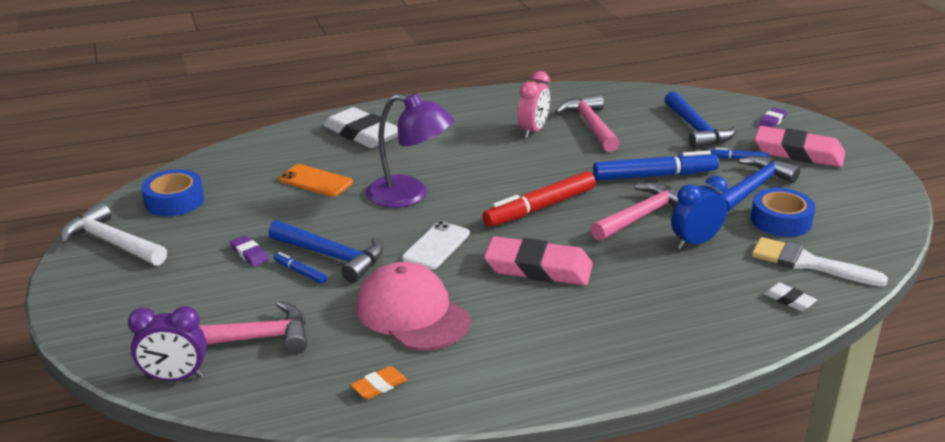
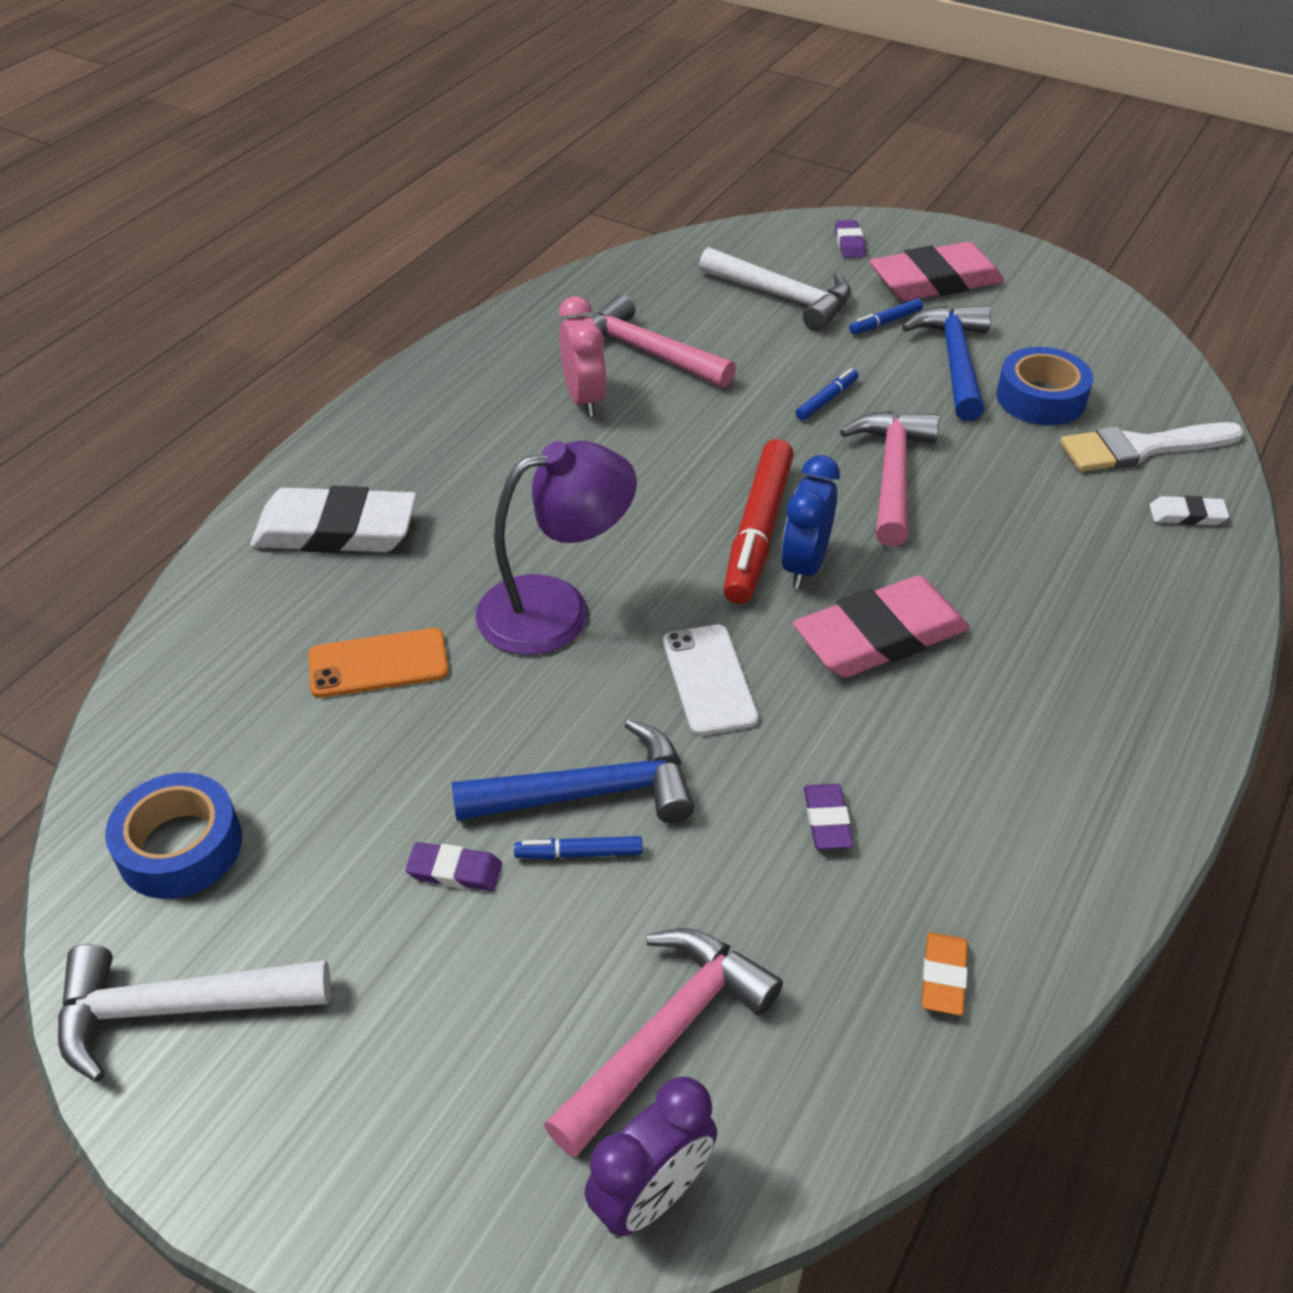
camera: 40 degrees left, 15 degrees up
(412, 313) = (827, 820): pink cap -> purple eraser
(654, 176) = (826, 400): blue marker -> blue marker, size x0.46
(695, 242) = (997, 484): blue clock -> blue clock (804, 565)
(696, 129) = (783, 297): blue hammer -> white hammer

